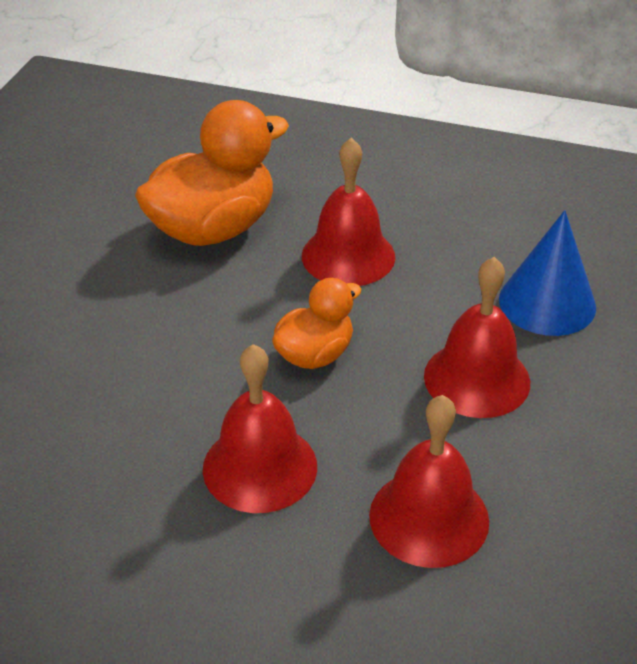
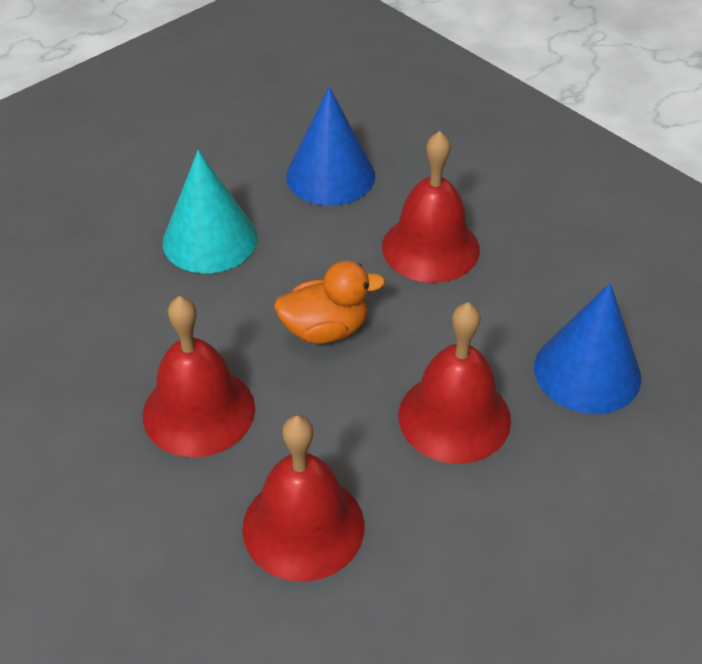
camera: 30 degrees right, 5 degrees up
(147, 321) = (210, 239): none -> turquoise cone
(213, 229) = (330, 176): orange duck -> blue cone

